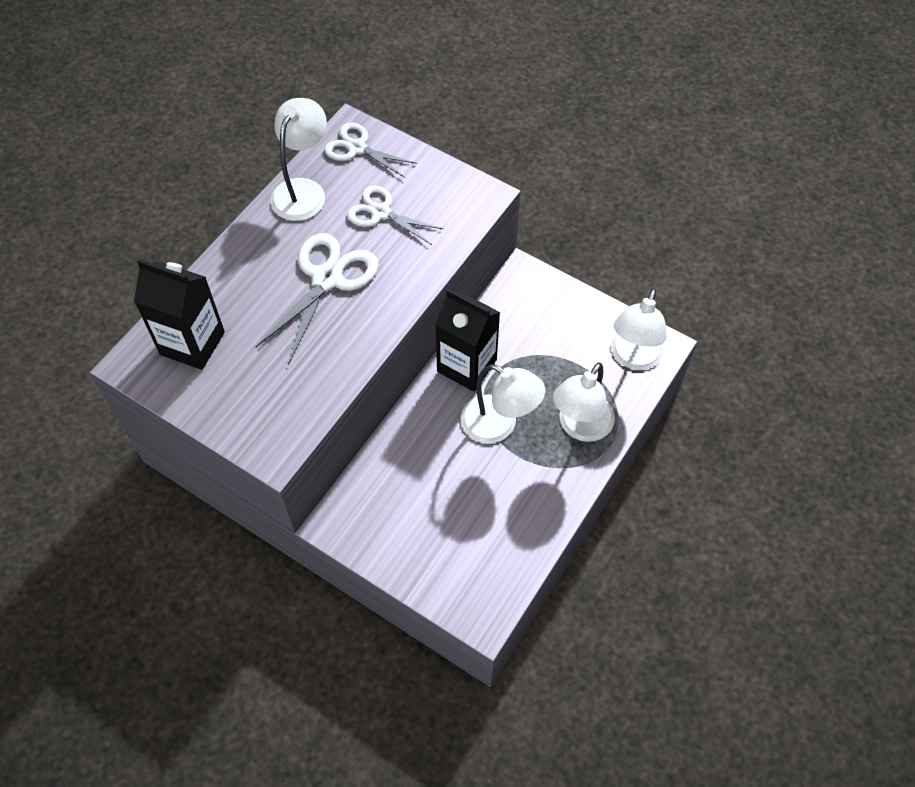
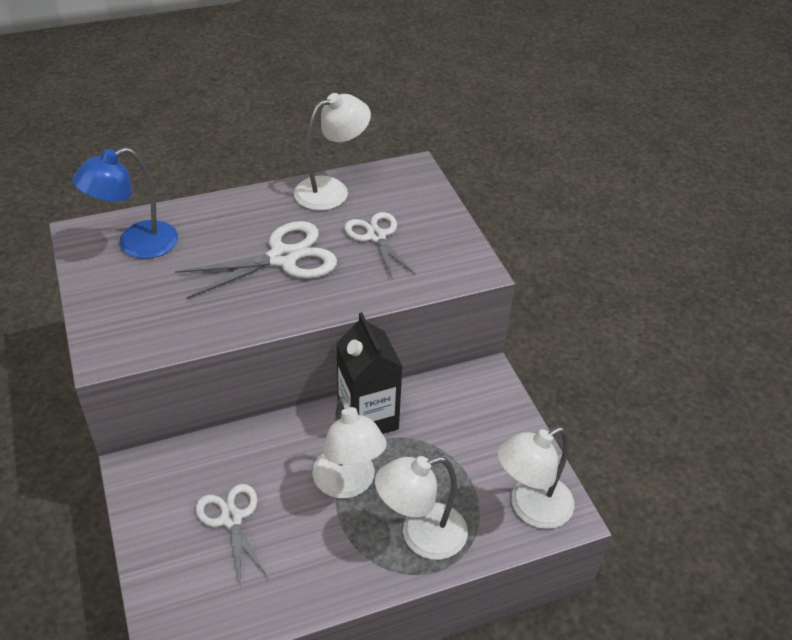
camera: 35 degrees right, 15 degrees down
(192, 343) = (136, 244): black carton -> blue lamp
(357, 148) = (405, 183): white scissors -> white scissors (231, 519)

